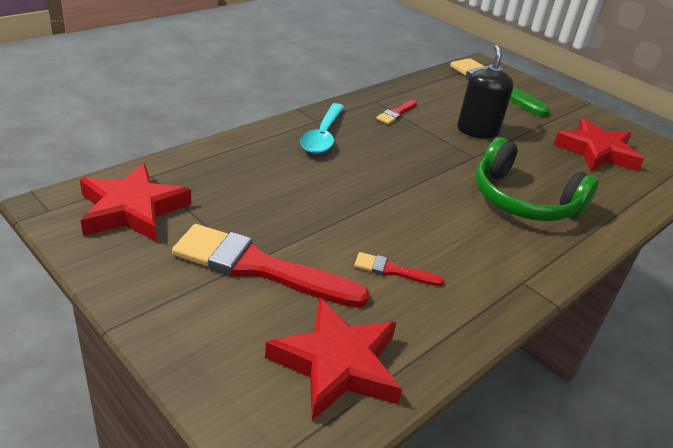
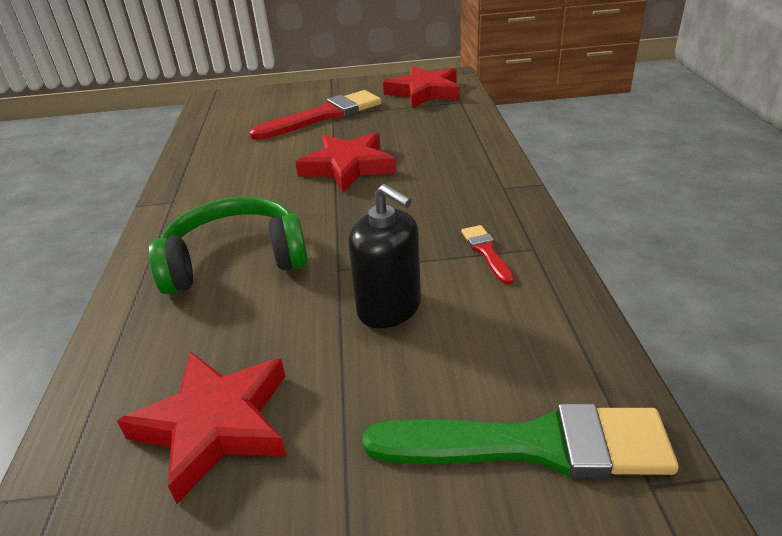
camera: 135 degrees right, 0 degrees up
(323, 136) = (467, 182): turquoise spoon -> none
(337, 364) = (230, 119): red star -> red star (348, 167)
(393, 270) = (260, 155): red brush -> none

